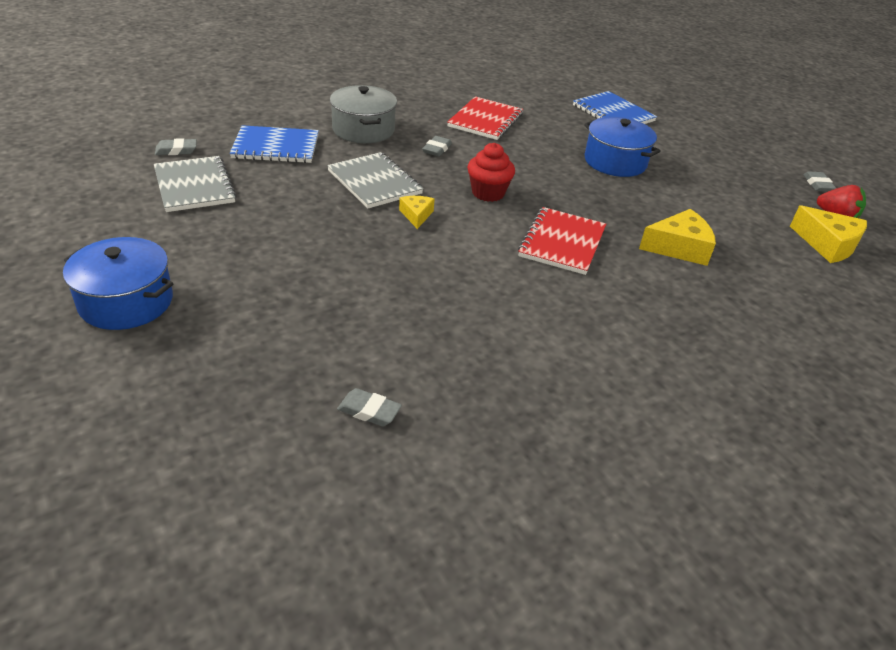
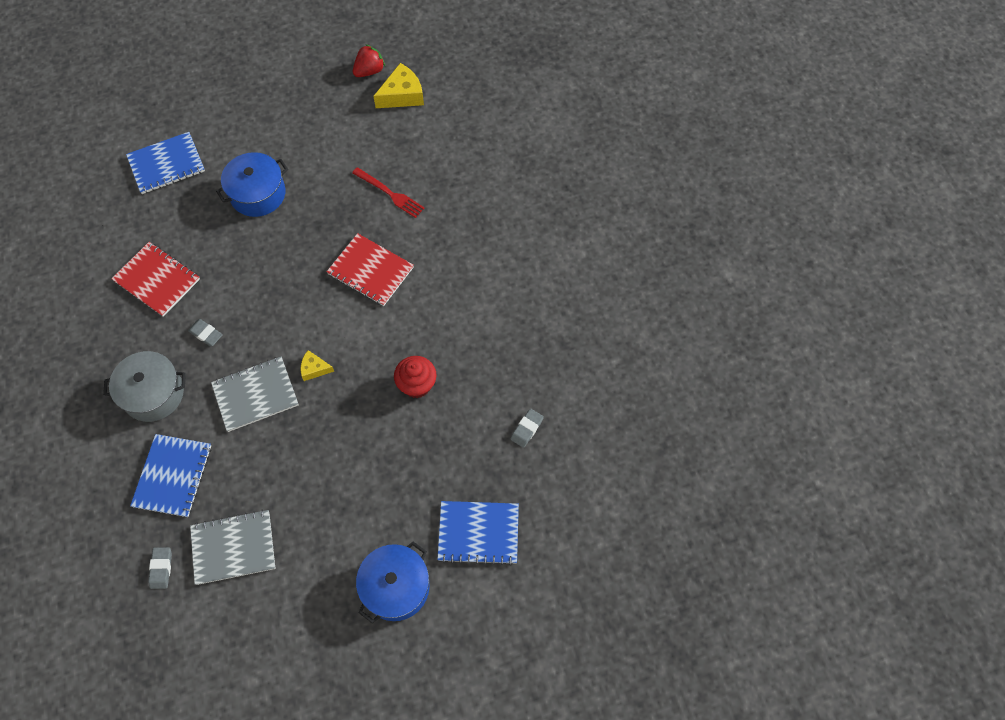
camera: 75 degrees left, 25 degrees up
(196, 372) = (478, 533): none -> blue notebook
(488, 193) = (290, 307): red cupcake -> red cupcake (417, 385)
(679, 247) = (390, 194): yellow cheese -> red fork
(818, 184) = (322, 59): grey eraser -> none

